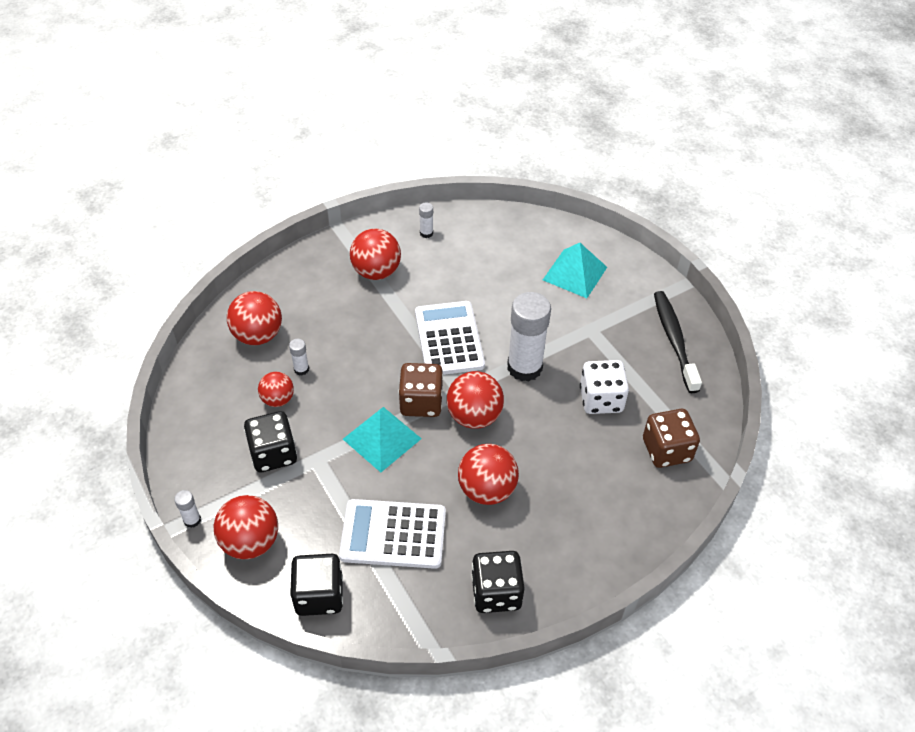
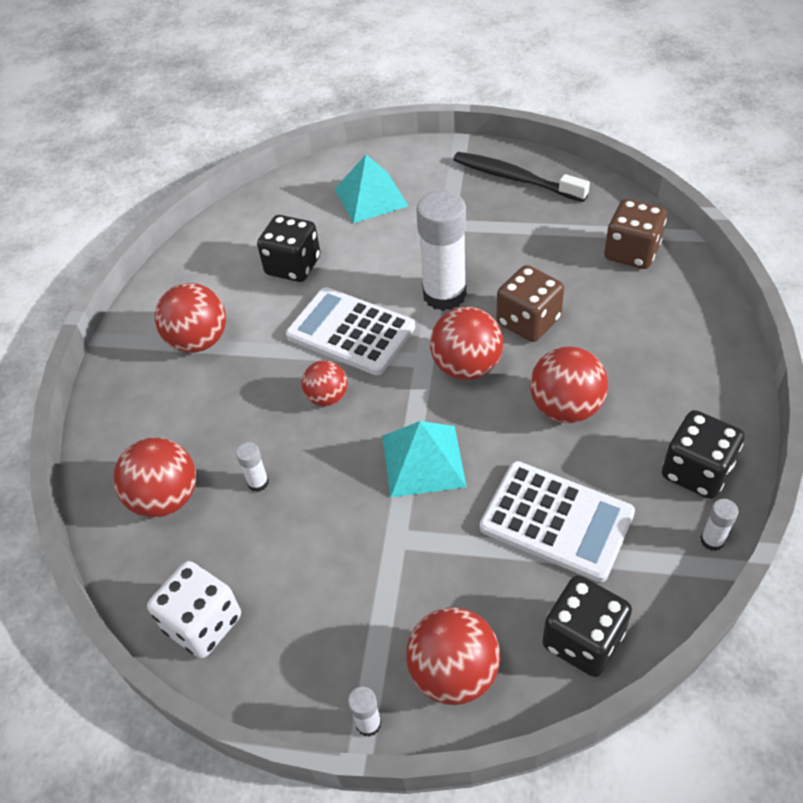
camera: 45 degrees left, 0 degrees up
(273, 454) = (349, 577): black dice -> black dice (293, 266)
(278, 399) = (277, 529): red ball -> red ball (327, 397)
(393, 534) = (556, 521): white calculator -> white calculator turned 105 degrees counterclockwise
(421, 402) = (408, 400): brown dice -> brown dice (528, 321)
(426, 233) = (196, 273): white glue stick -> white glue stick (712, 540)
(601, 399) = (535, 263): white dice -> white dice (203, 623)

